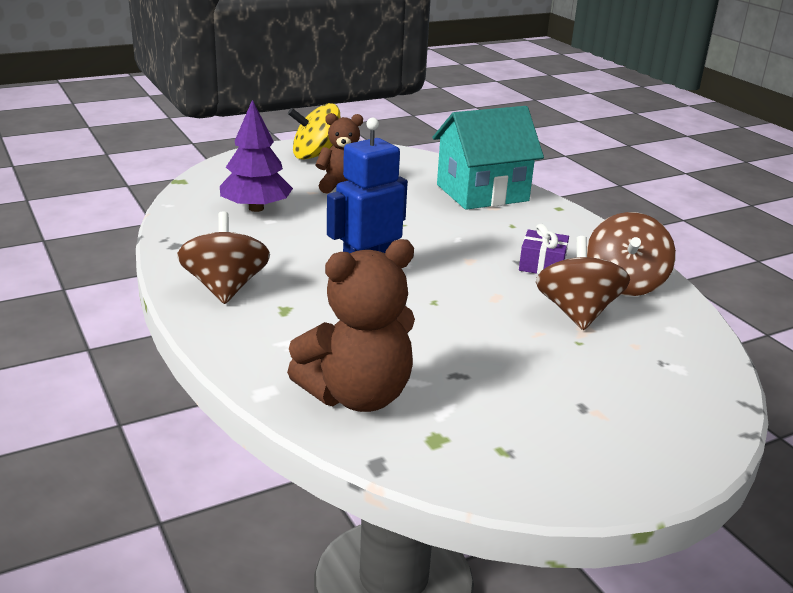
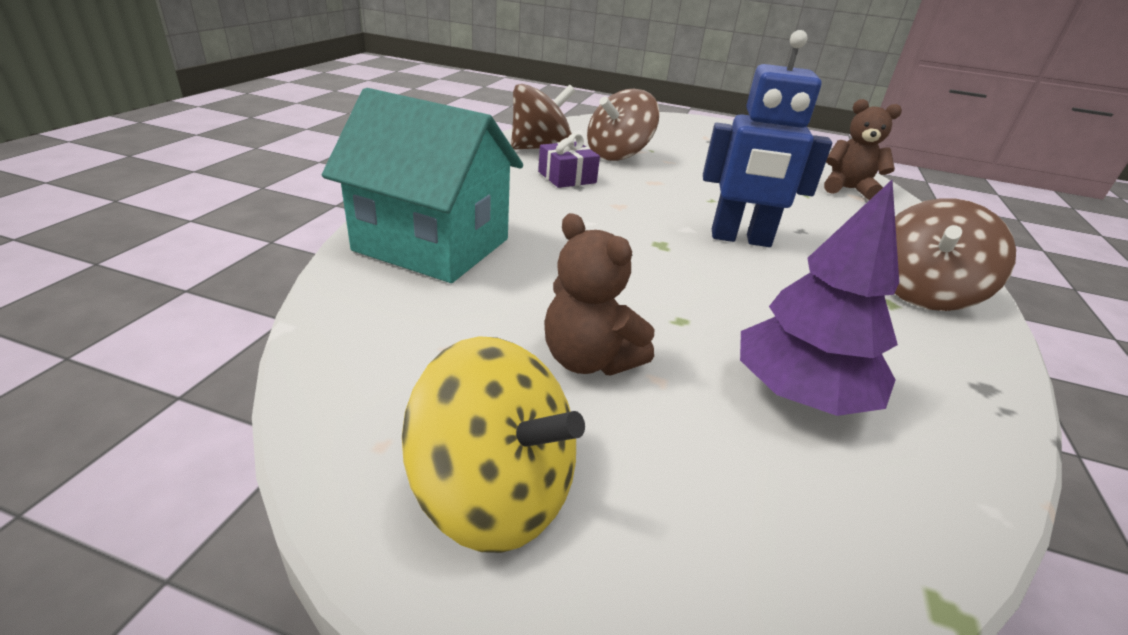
camera: 135 degrees left, 5 degrees up
(357, 395) = (847, 189): brown teddy bear -> brown teddy bear, size x0.64

